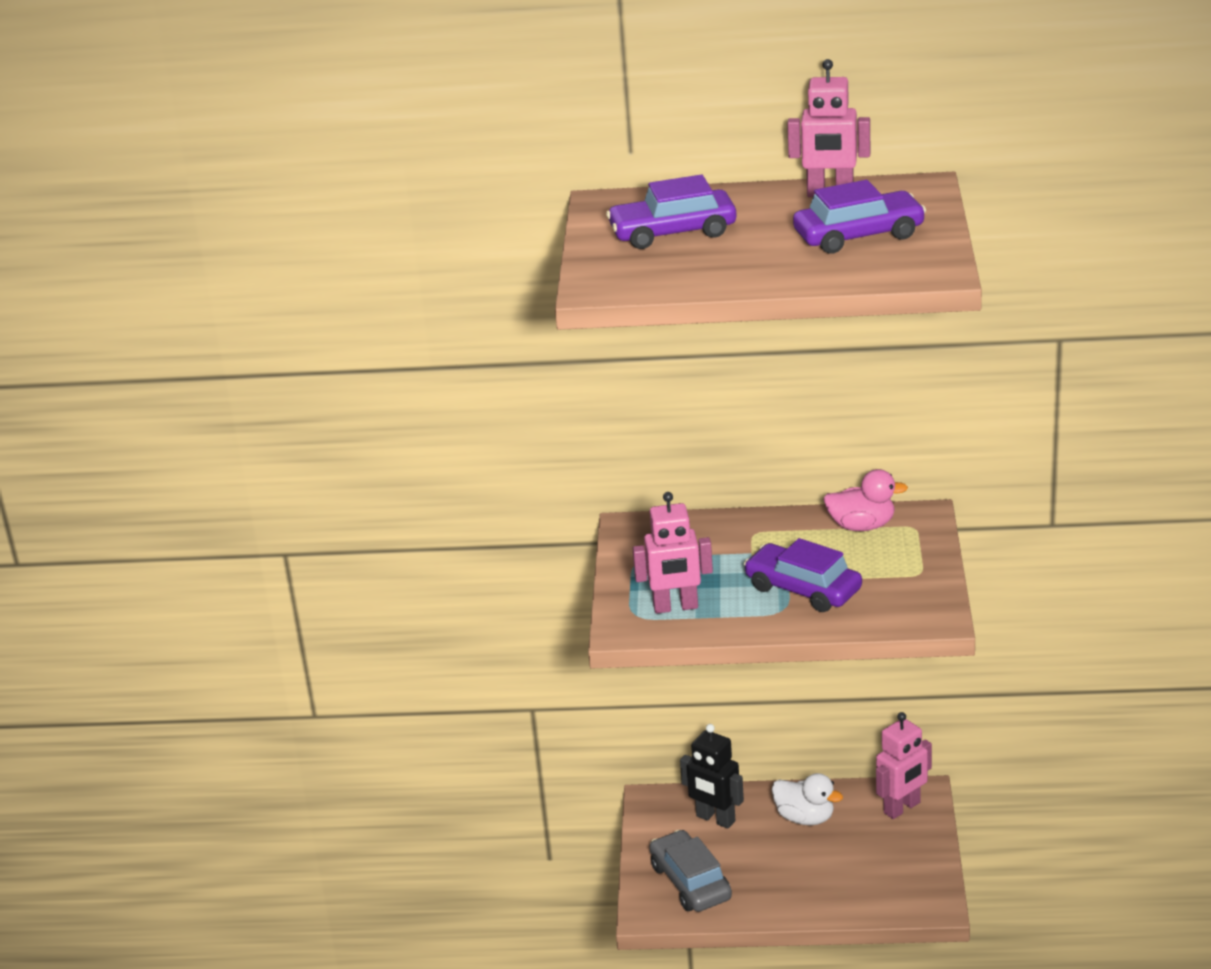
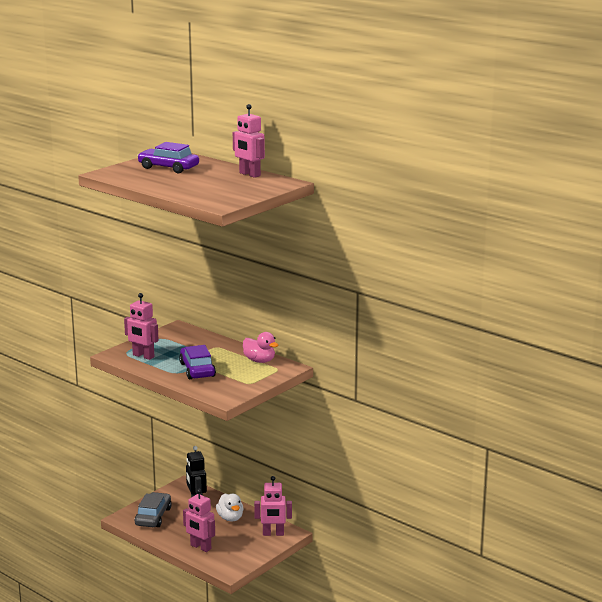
camera: 35 degrees right, 10 degrees down
(837, 891) = (200, 547): none -> pink robot
(859, 235) = (224, 188): purple car -> none

